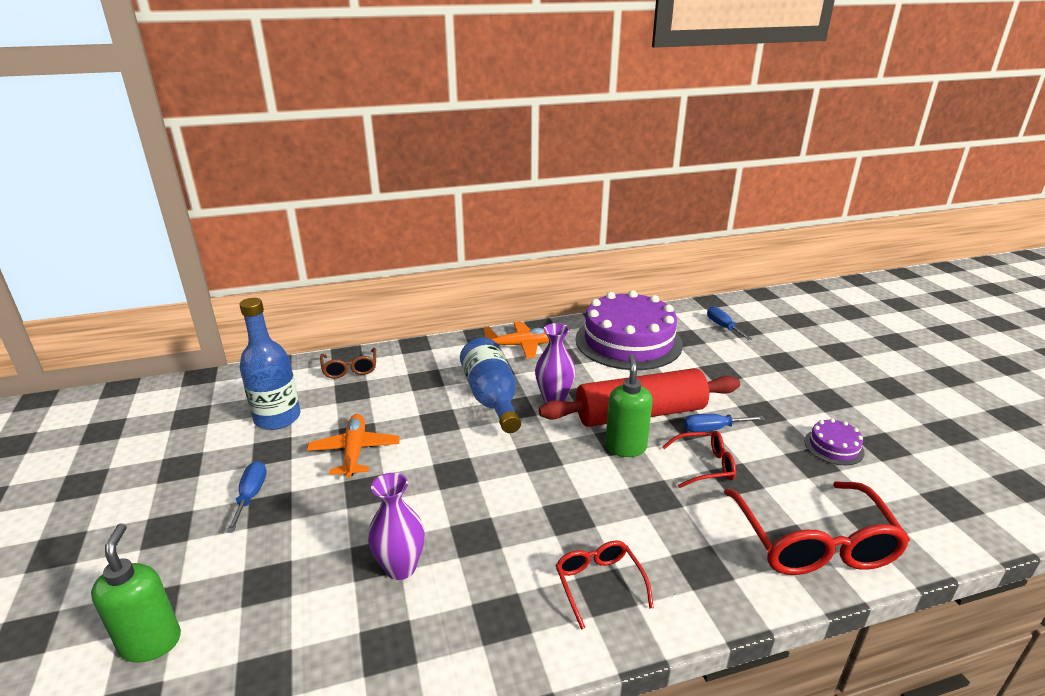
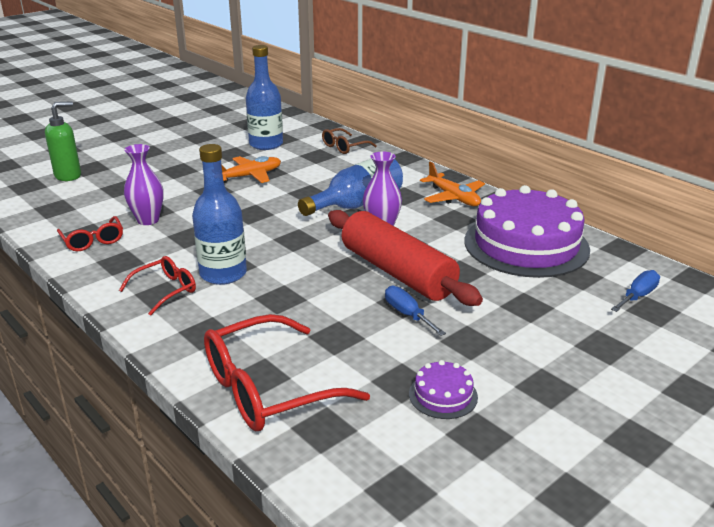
camera: 65 degrees right, 0 degrees up
(251, 496) = (186, 161): blue screwdriver -> none
(584, 526) = (223, 274): none -> blue bottle
(625, 447) = (338, 274): green soap dispenser -> none
(705, 466) = (342, 317): red glasses -> red glasses (93, 241)

